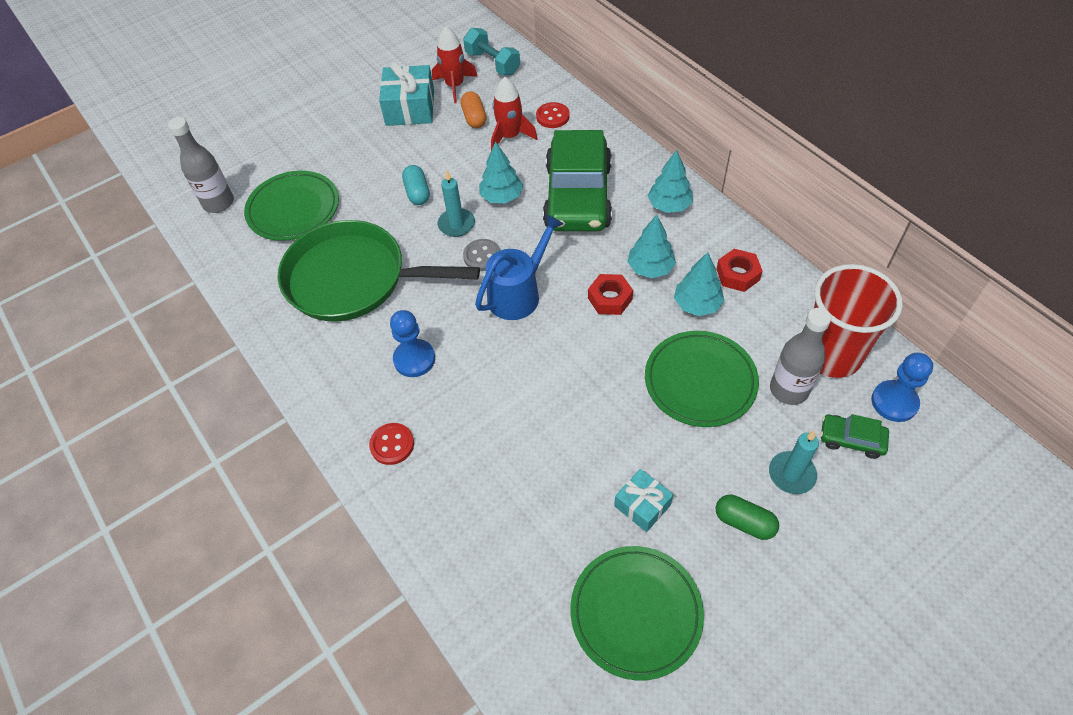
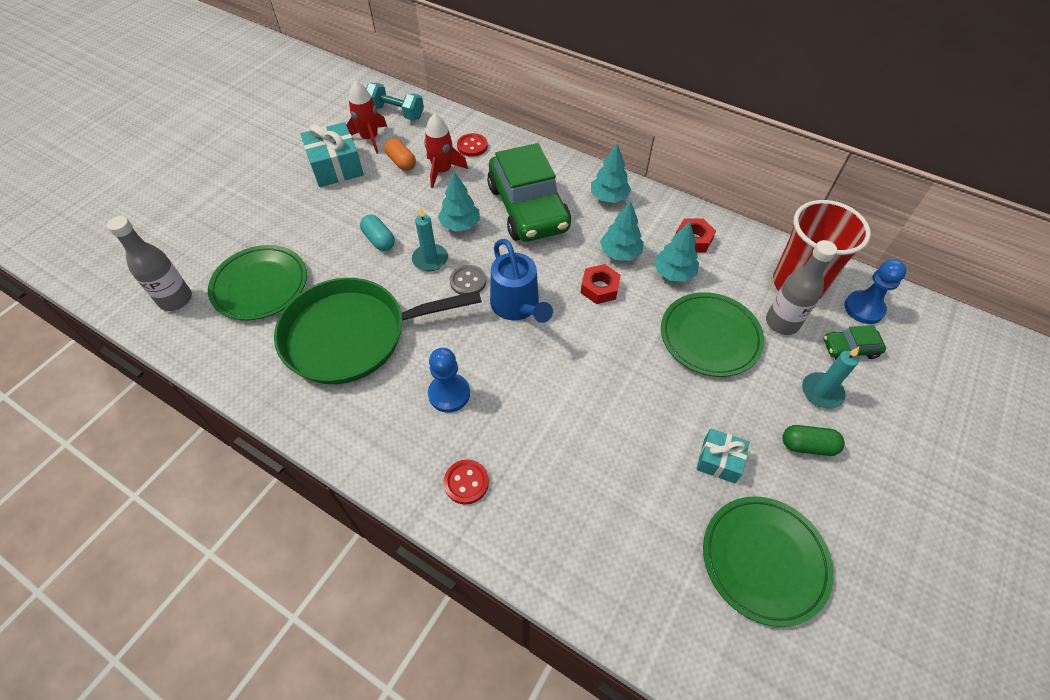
camera: 25 degrees left, 0 degrees up
(518, 294) = (517, 306): blue watering can -> blue watering can turned 135 degrees clockwise

